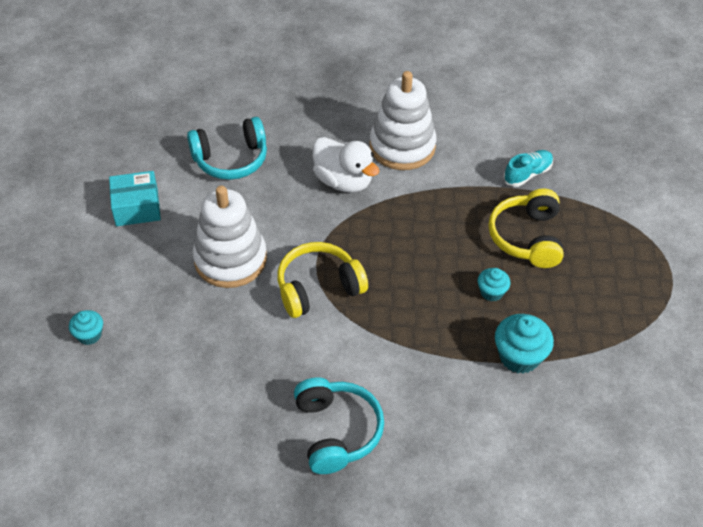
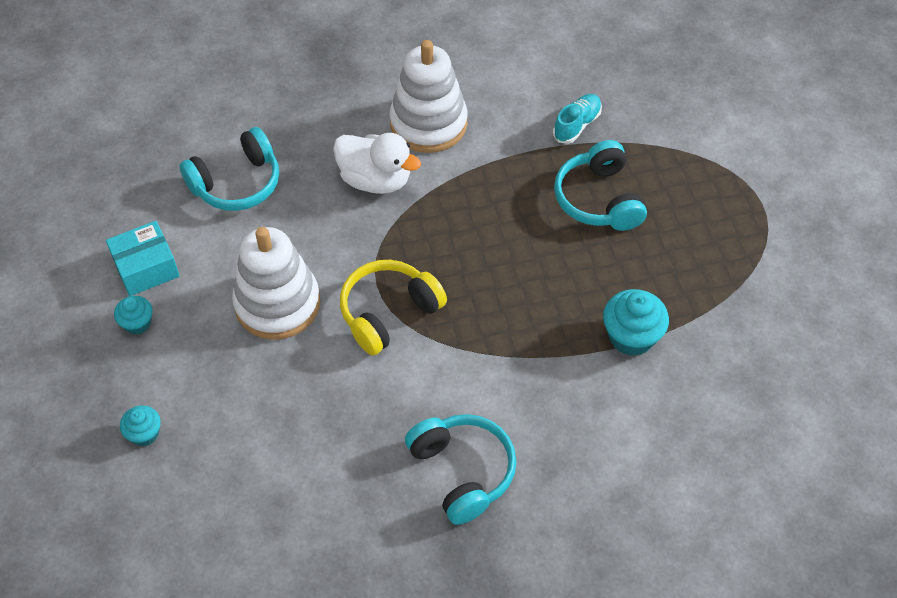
camera: 15 degrees left, 5 degrees up
(491, 292) = (580, 271): turquoise cupcake -> turquoise cupcake (137, 323)
(527, 237) = (599, 199): yellow headphones -> turquoise headphones

